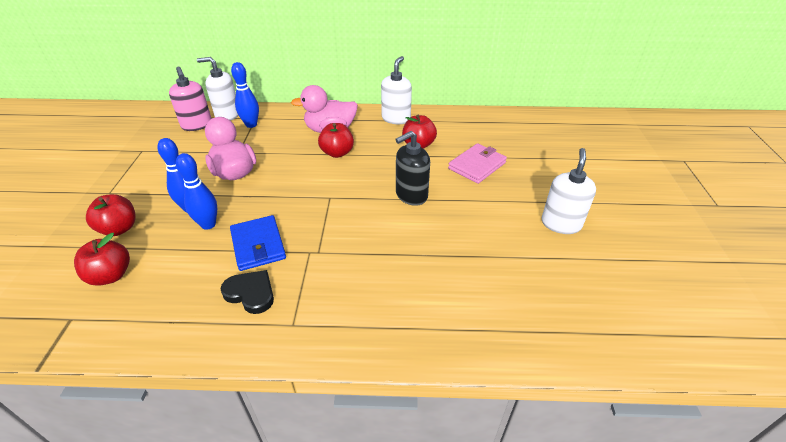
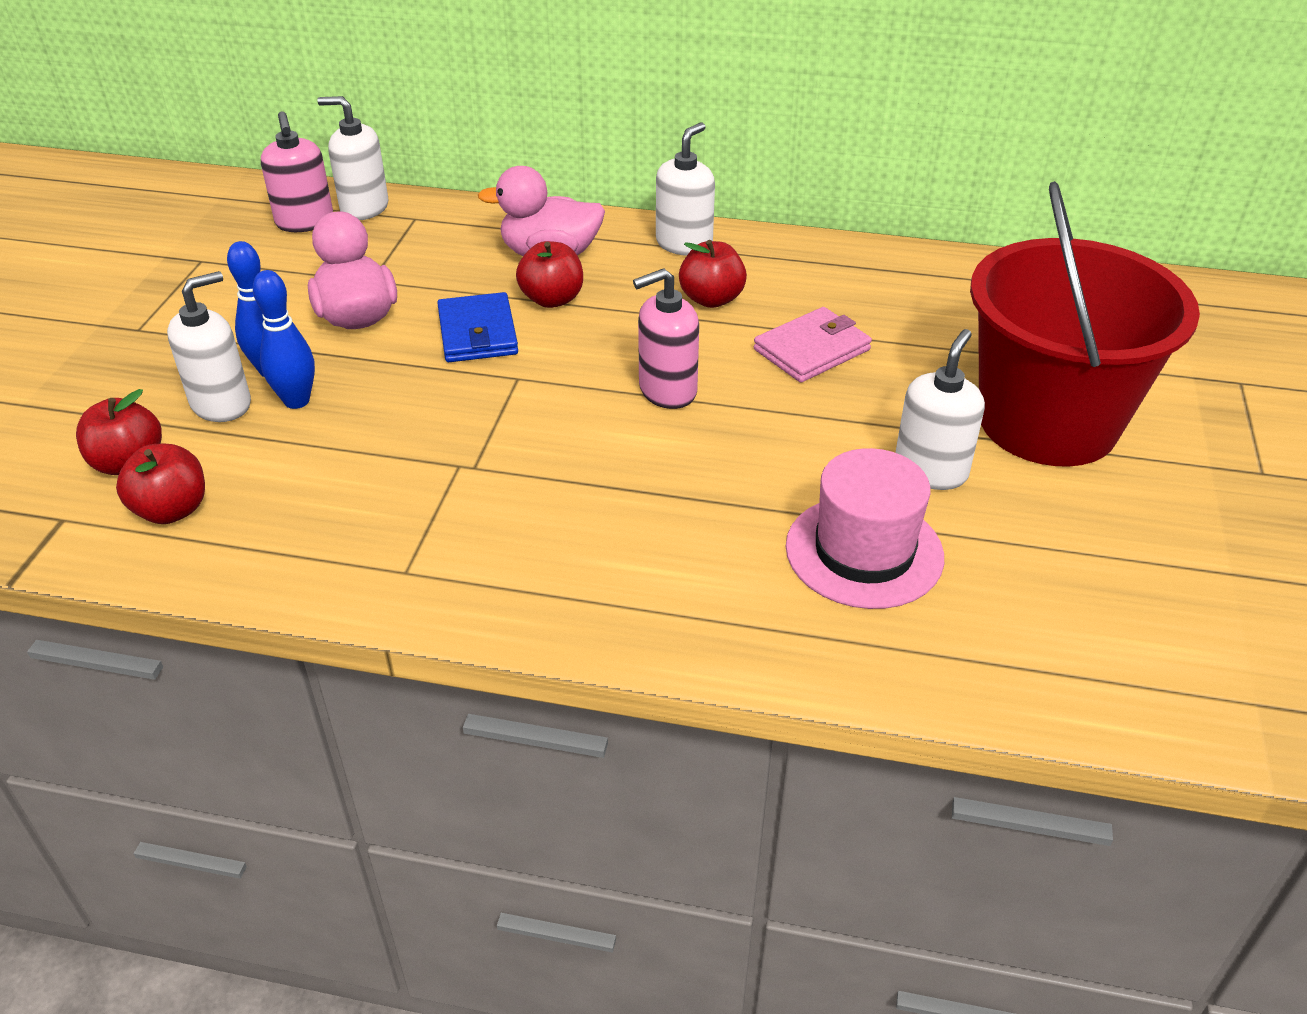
camera: 10 degrees right, 0 degrees up
(119, 229) = (149, 391): red apple -> red apple (172, 510)
(164, 231) = (222, 404): none -> white soap dispenser
(251, 125) = (404, 231): blue bowling pin -> none
(251, 293) = (347, 517): black heart -> none
(258, 245) = (374, 444): blue wallet -> blue wallet (478, 333)
(411, 195) = (667, 390): black soap dispenser -> pink soap dispenser
(546, 275) = (864, 551): none -> pink hat
(606, 191) = (1048, 422): none -> red bucket

